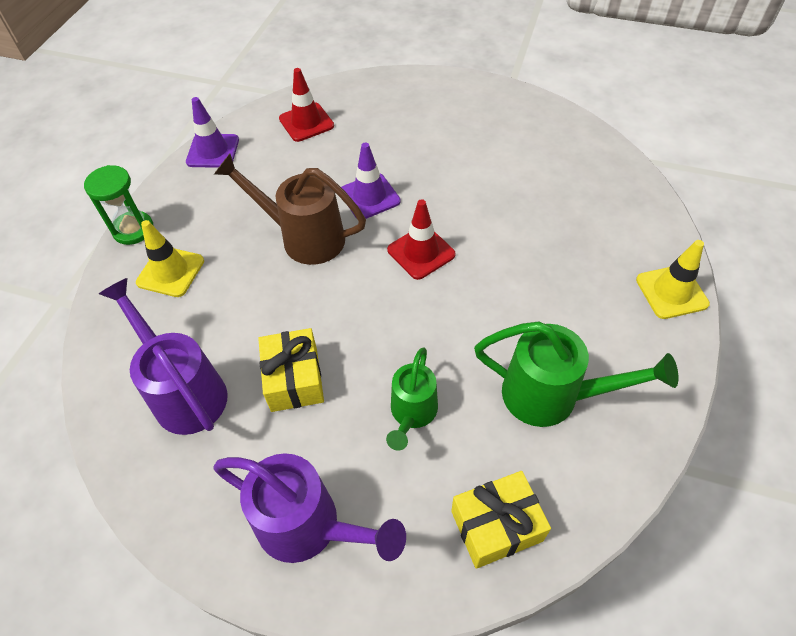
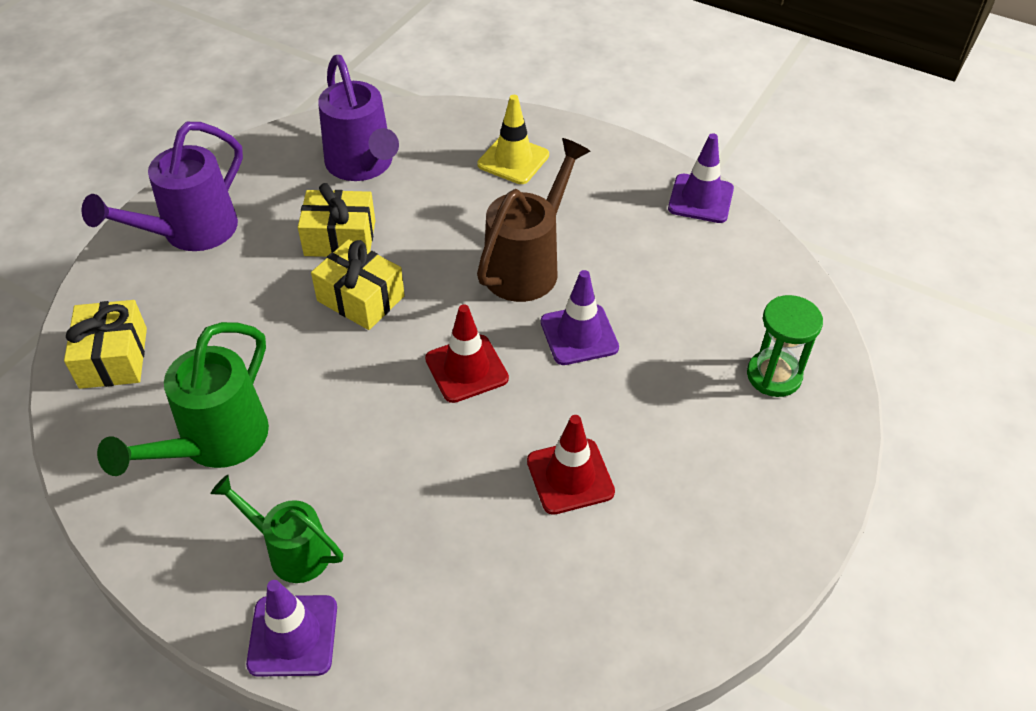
camera: 100 degrees right, 5 degrees down
(133, 229) = (583, 135): green hourglass -> green hourglass (774, 375)
(184, 391) = (362, 165): purple watering can -> purple watering can turned 90 degrees clockwise
(306, 122) = (743, 291): red traffic cone -> red traffic cone (570, 476)
(366, 340) = (361, 298): none -> yellow gift
(412, 413) = (257, 319): green watering can -> green watering can (291, 551)
(671, 292) = (293, 635): yellow traffic cone -> purple traffic cone

